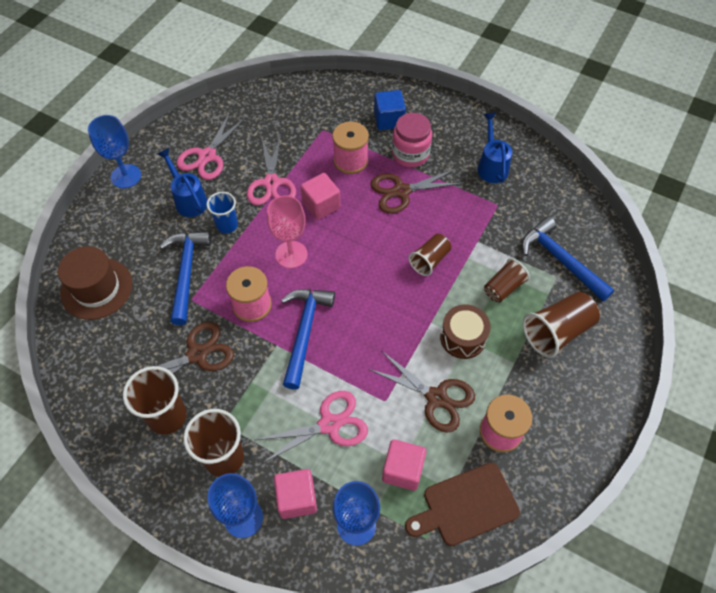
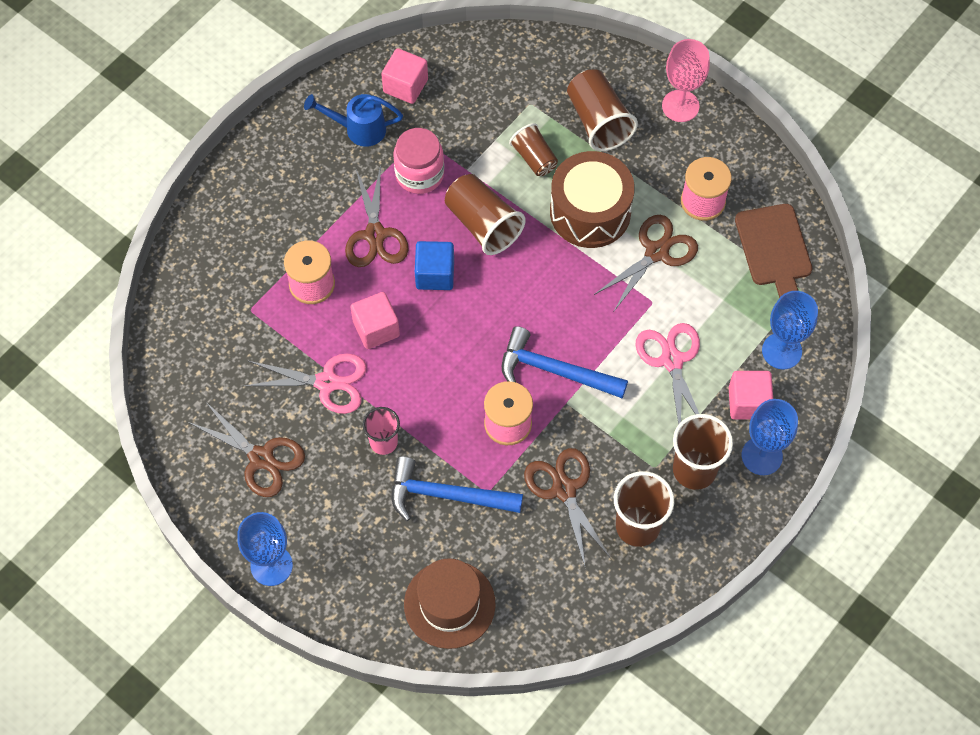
camera: 80 degrees left, 5 degrees up
(188, 199) = (331, 486): blue watering can -> none
(207, 156) = (261, 458): pink scissors -> brown scissors
(227, 225) = (383, 442): blue cup -> pink cup
(291, 254) = (444, 372): pink goblet -> pink goblet (680, 106)
(389, 120) = (253, 228): blue cube -> blue cube (435, 274)
(403, 470) = (731, 299): pink cube -> pink cube (405, 86)
(410, 154) = (318, 214): pink jar -> pink jar (419, 174)
(429, 260) = (483, 224): brown cup -> brown cup, size x1.57
(463, 338) = (590, 212): brown drum -> brown drum, size x1.58
(561, 260) = (510, 93): blue hammer -> none

